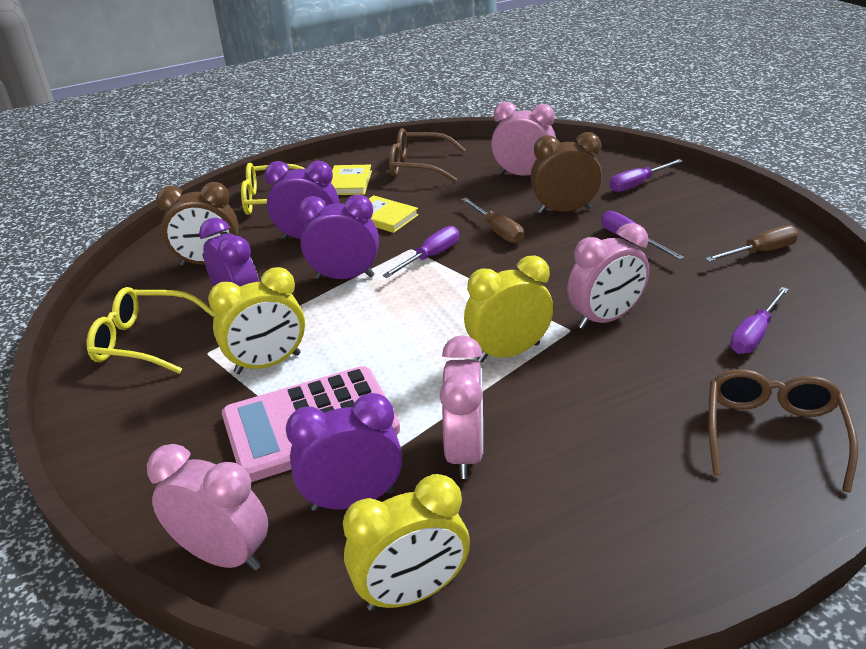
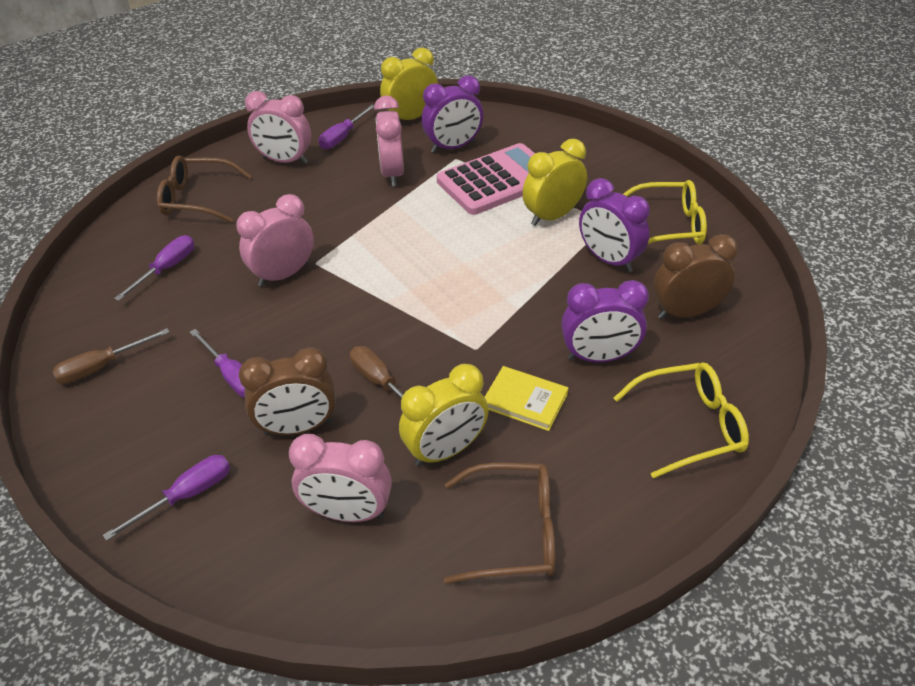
camera: 170 degrees right, 10 degrees up
(223, 555) = (511, 121): pink clock -> pink clock (285, 161)
(345, 277) = (530, 304): purple clock -> none
(349, 183) = (604, 477): yellow book -> none
(431, 257) = (450, 337): purple screwdriver -> purple screwdriver (343, 137)
(508, 352) = (366, 239): yellow clock -> yellow clock (445, 450)
(772, 433) = (197, 199): brown glasses -> brown glasses turned 90 degrees clockwise

